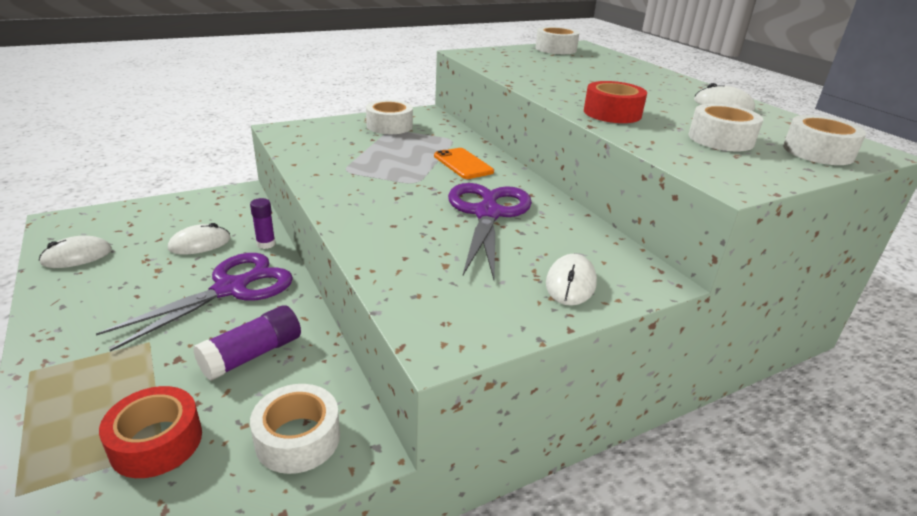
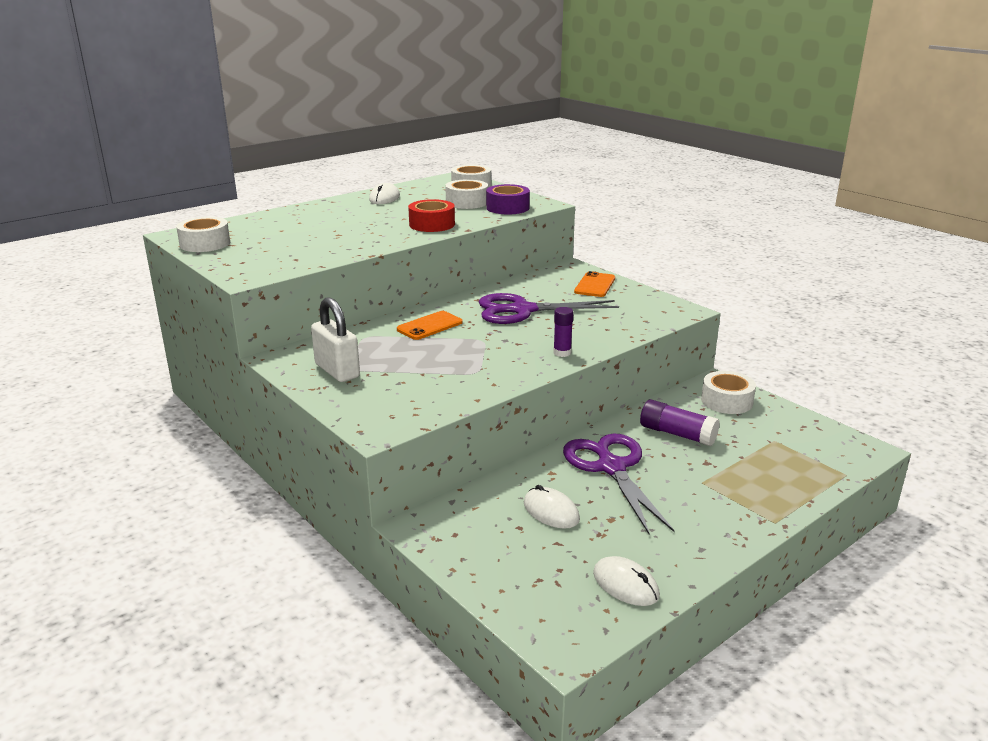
camera: 100 degrees left, 5 degrees down
(156, 442) = (773, 443): red tape -> none
(231, 289) = (611, 467): purple scissors -> purple scissors turned 45 degrees clockwise
(266, 244) = (528, 472): purple glue stick -> purple glue stick (562, 353)
(389, 126) = (337, 371): white tape -> white padlock
(570, 283) = (595, 285): white mouse -> orange phone
(701, 158) = (507, 208): none -> purple tape

